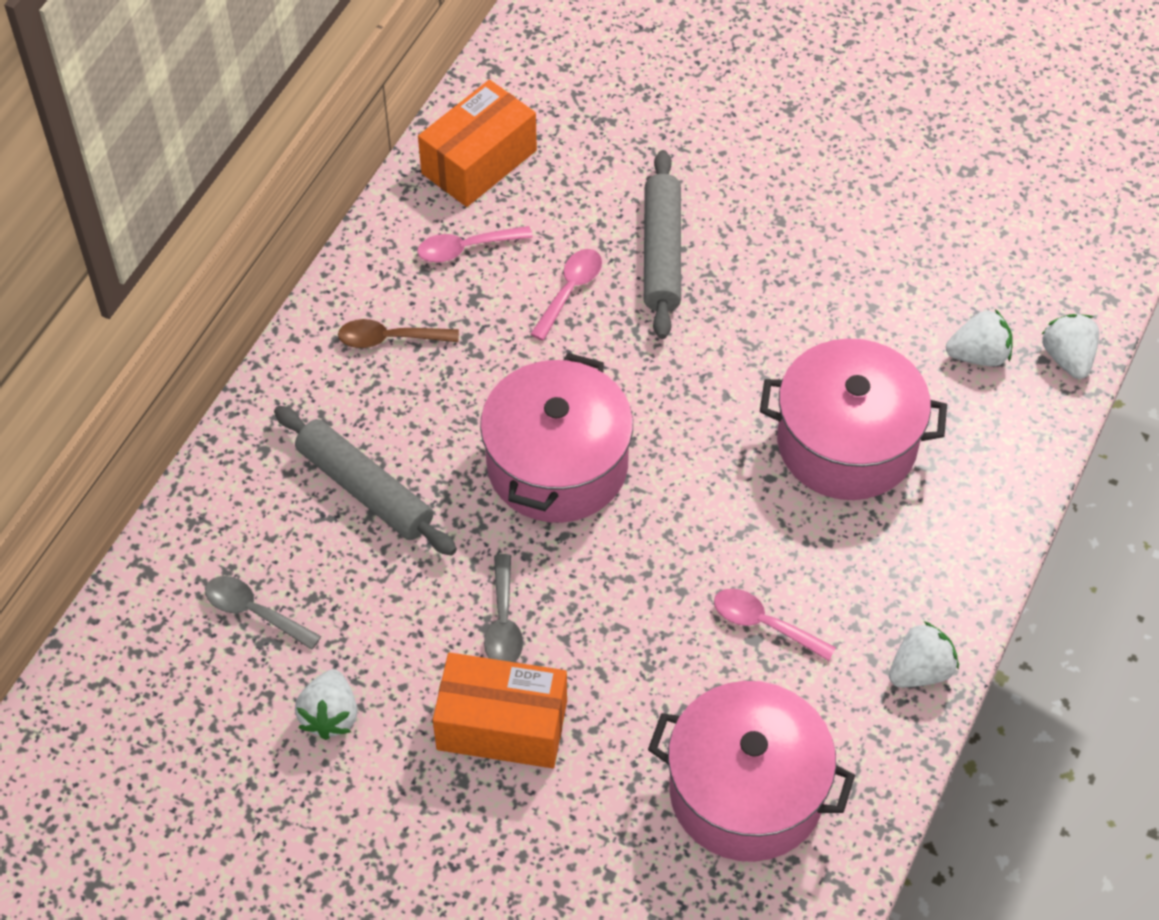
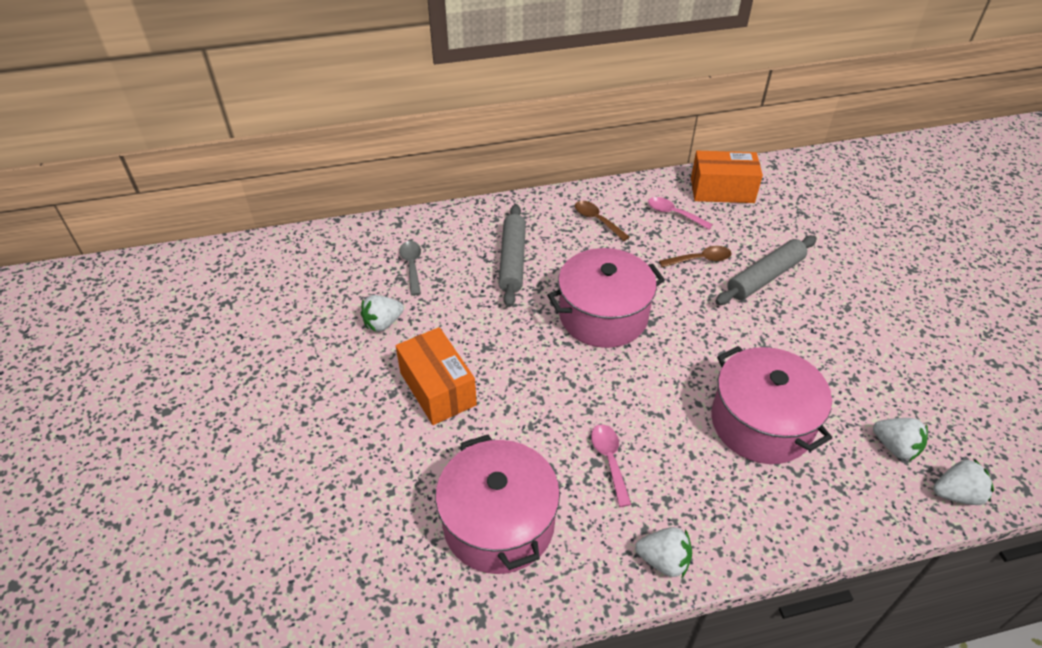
camera: 50 degrees right, 10 degrees down
(503, 622) = (495, 352): grey spoon -> none
(570, 291) = (700, 260): pink spoon -> brown spoon
(1067, 358) = (956, 494): white strawberry -> white strawberry turned 45 degrees clockwise

